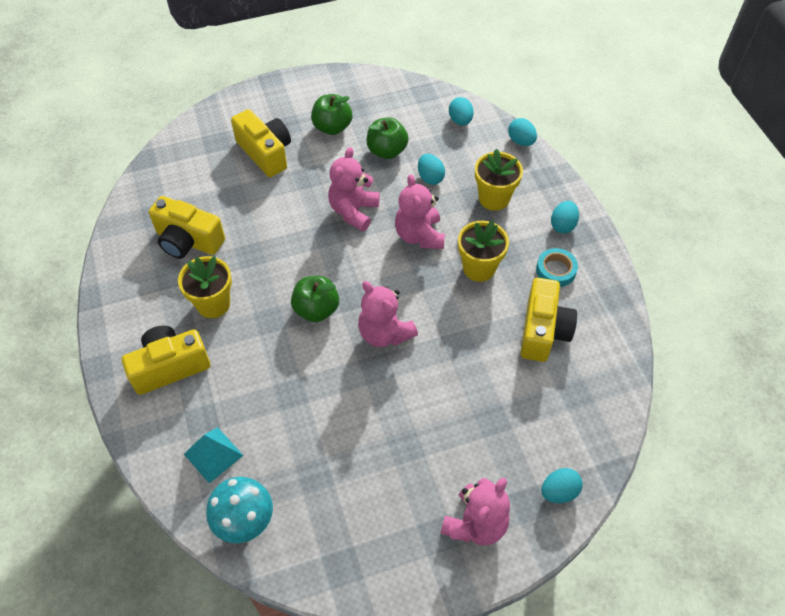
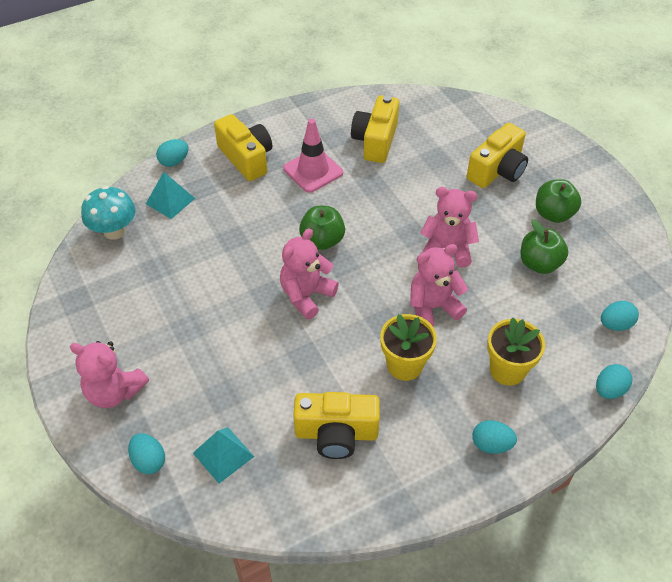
camera: 80 degrees right, 5 degrees down
(213, 304) = (313, 171): yellow flower pot -> pink traffic cone
(430, 177) = (516, 306): turquoise egg -> turquoise egg (174, 162)
(556, 270) = (422, 441): turquoise tape -> none
(557, 424) = (223, 454): none -> turquoise pyramid

